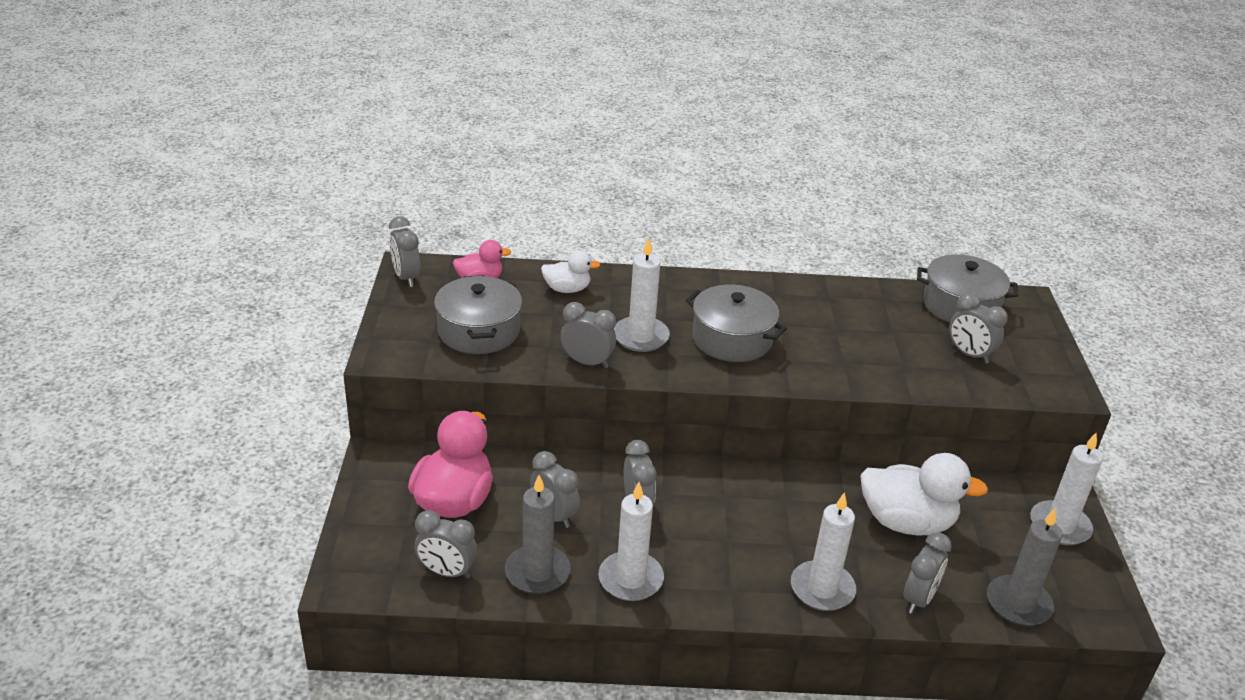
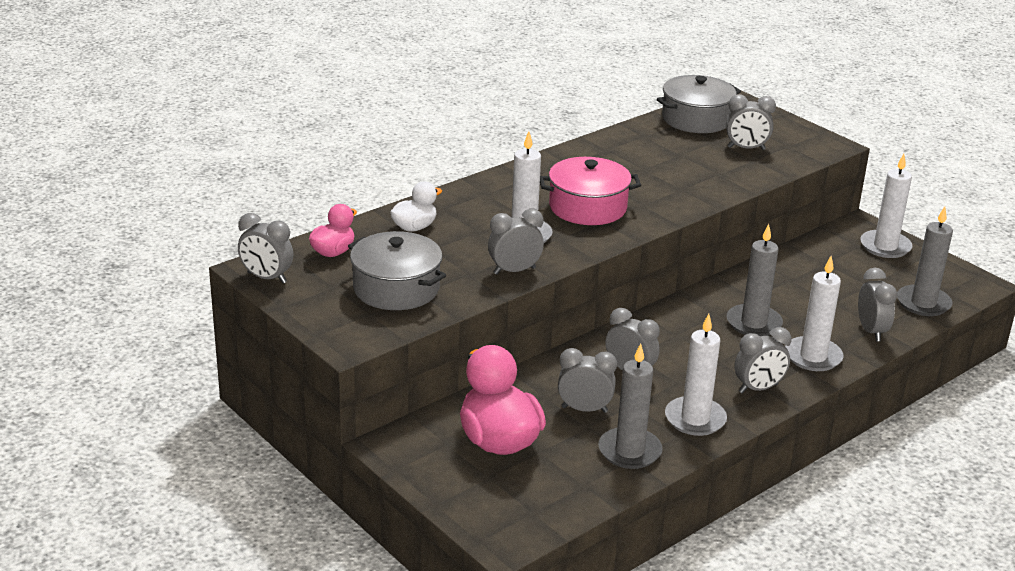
camera: 40 degrees left, 5 degrees down
(447, 572) = (568, 488): grey clock -> grey clock (758, 388)
(732, 339) = (587, 207): grey pot -> pink pot
(810, 526) = (753, 323): none -> grey candle
(906, 522) = (803, 290): white duck -> none

